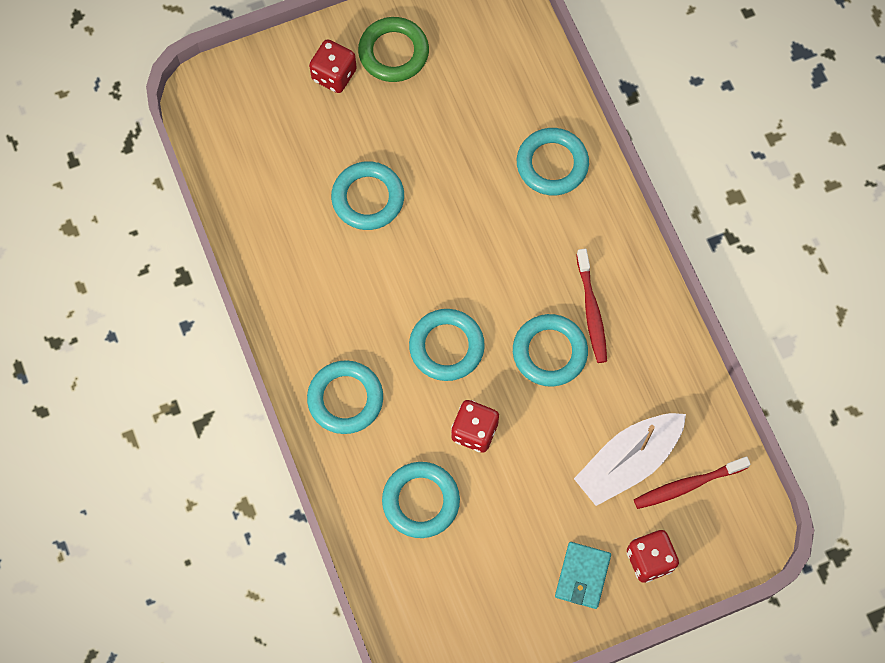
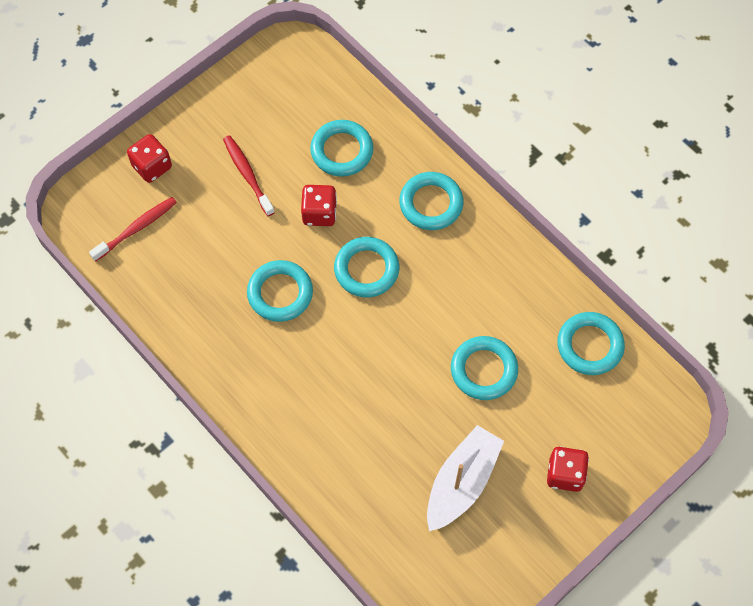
camera: 160 degrees right, 5 degrees down
(393, 52) = (520, 516): green ring -> none
(552, 164) = (333, 457): turquoise ring -> turquoise ring (589, 345)
(582, 576) = (200, 140): turquoise wallet -> none
(591, 311) = (256, 339): red toothbrush -> red toothbrush (247, 175)
(628, 462) = (189, 230): white boat -> white boat (462, 482)

